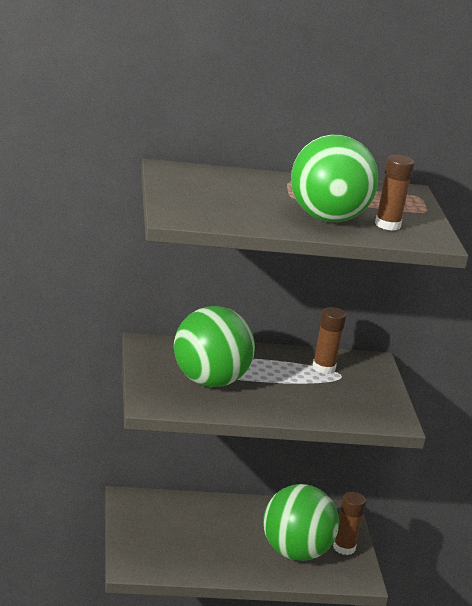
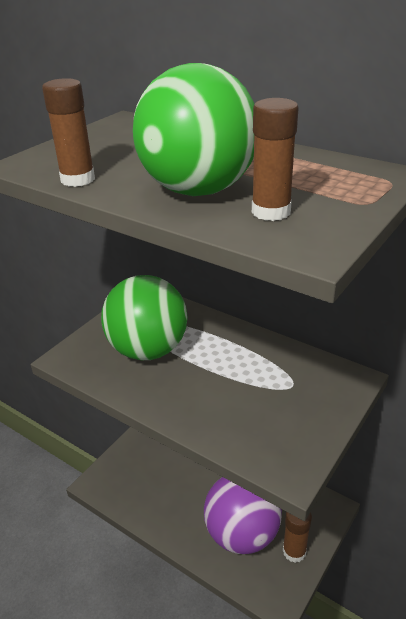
camera: 45 degrees right, 10 degrees up
(295, 552) = (242, 534): green ball -> purple ball
(323, 368) = (282, 370): brown glue stick -> brown glue stick (78, 179)

